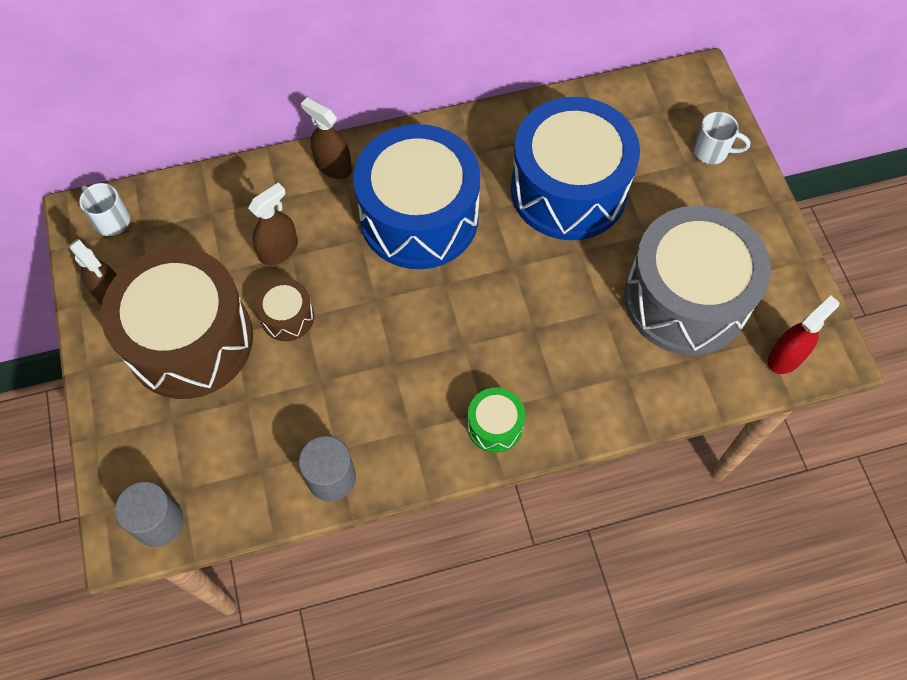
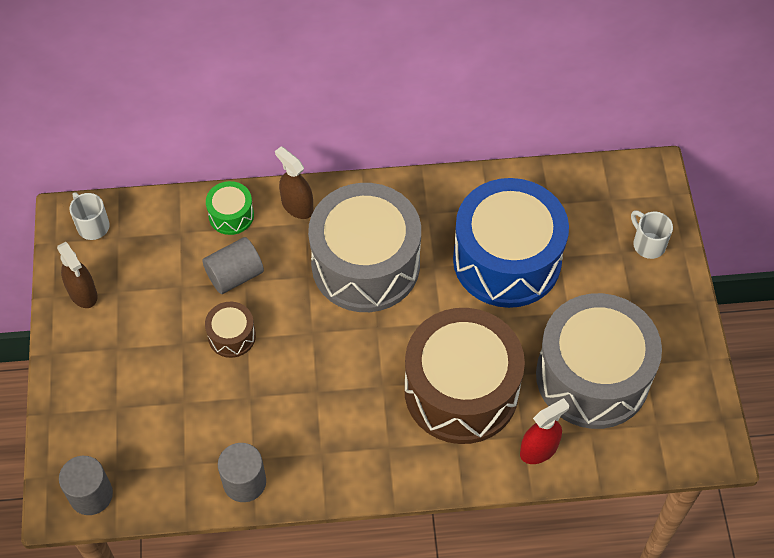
camera: 10 degrees right, 5 degrees down
(190, 340) = (143, 343): brown drum -> brown drum (461, 391)
(279, 250) = (235, 275): brown spray bottle -> grey cylinder
(419, 217) = (365, 264): blue drum -> grey drum
(495, 426) = (396, 461): green drum -> green drum (231, 215)
(712, 151) = (648, 244): white mug -> white mug turned 150 degrees counterclockwise
(785, 357) = (672, 443): red spray bottle -> red spray bottle (538, 449)

